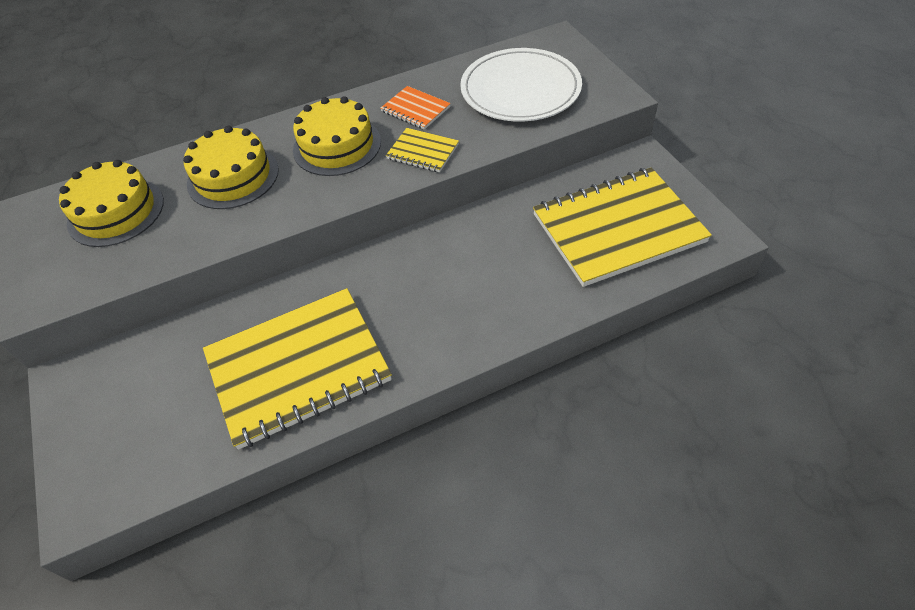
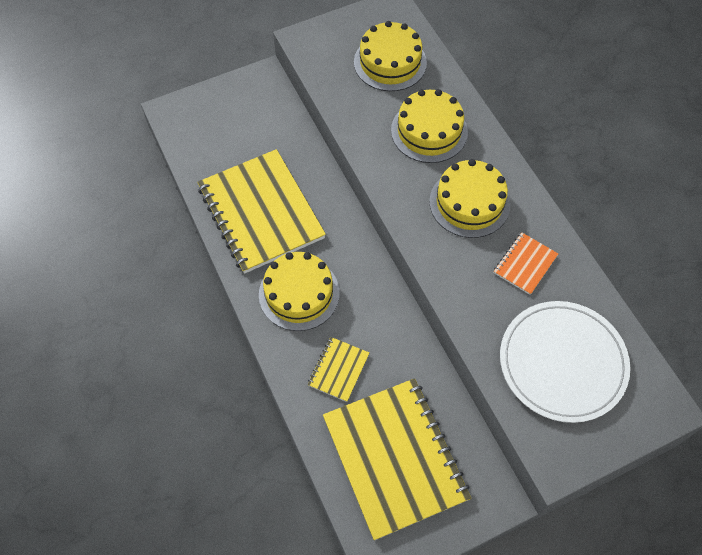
camera: 85 degrees right, 10 degrees up
(422, 152) = (461, 273): yellow notebook -> yellow notebook (338, 370)
(424, 319) = (299, 293): none -> yellow cake

